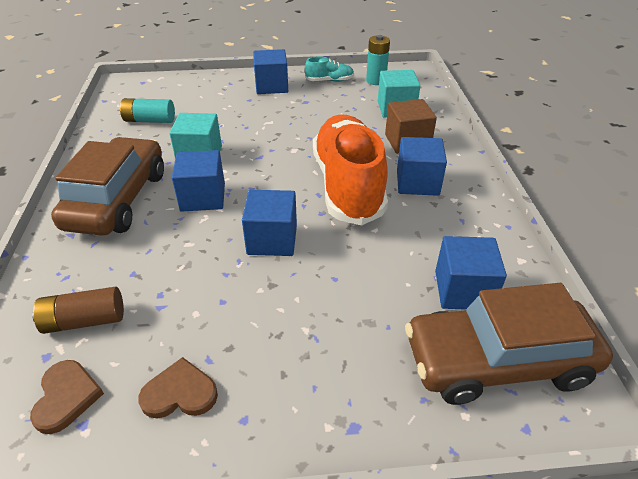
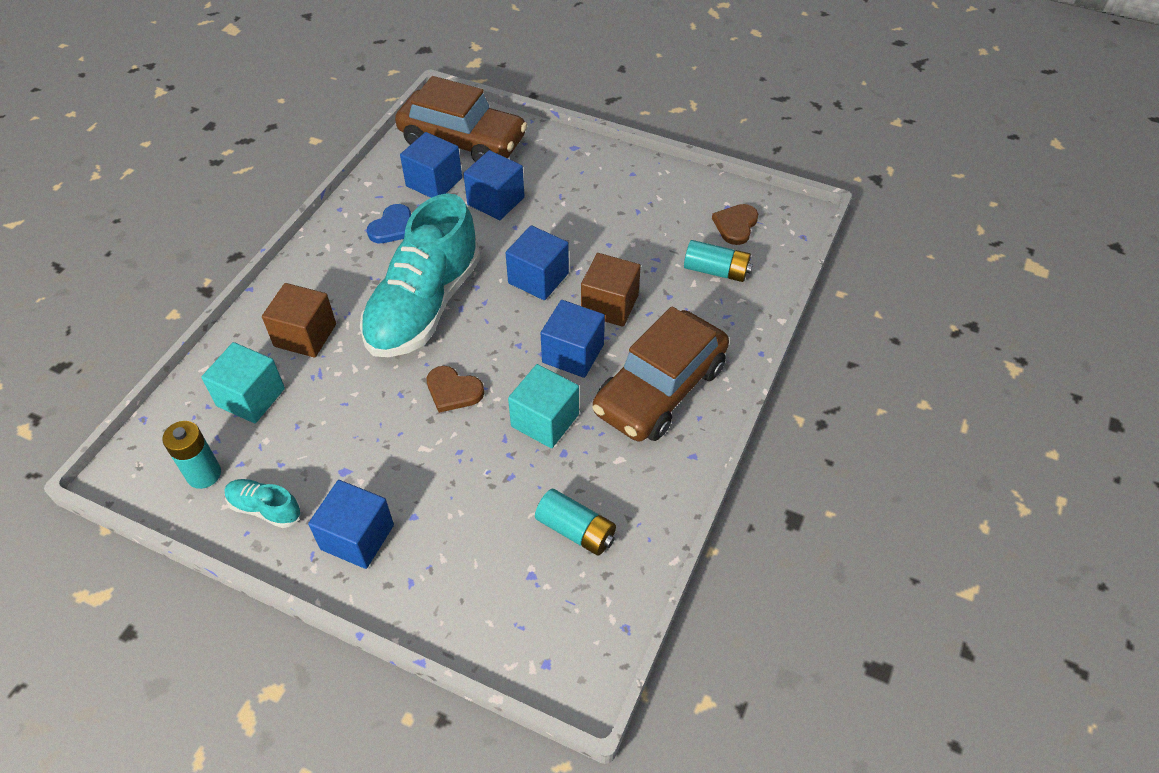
camera: 150 degrees left, 10 degrees up
(84, 320) = (716, 271): brown battery -> turquoise battery
(180, 393) = (664, 200): brown heart -> brown heart (453, 391)
(190, 243) = (609, 305): none -> brown cube
(348, 185) = (424, 306): orange shoe -> turquoise shoe
(417, 182) = (358, 280): blue cube -> blue cube (496, 201)
(444, 230) = (392, 227): none -> blue heart

